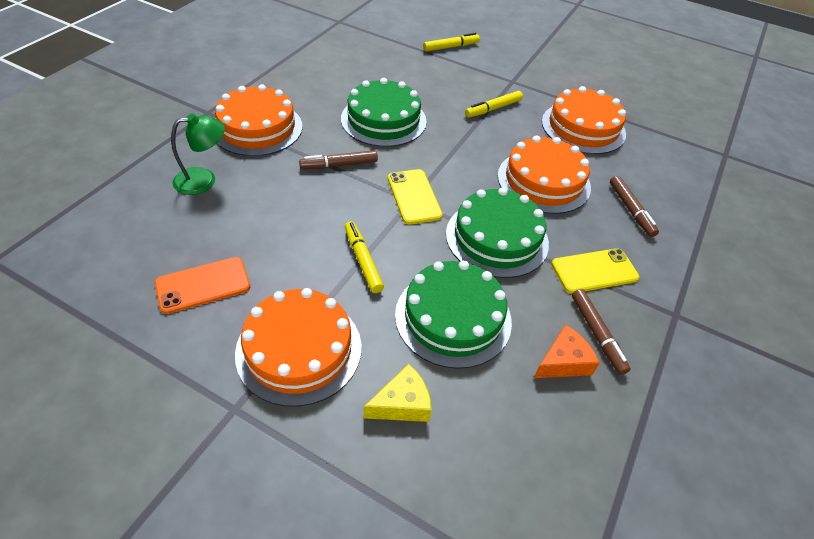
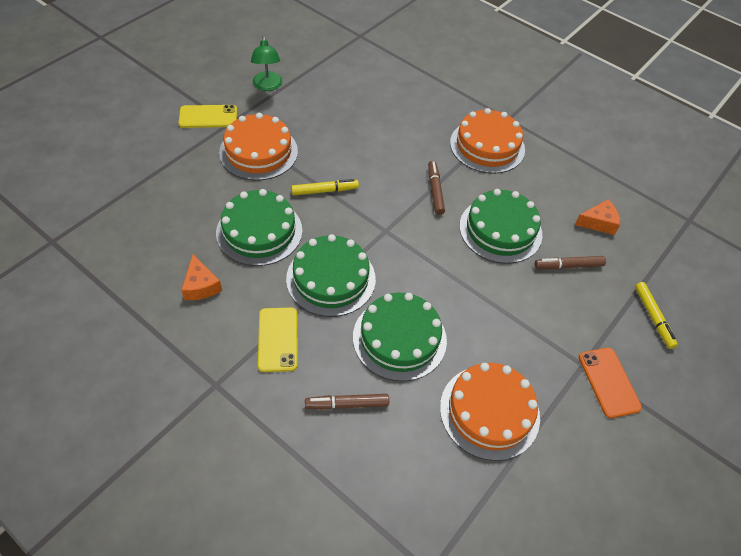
camera: 100 degrees right, 5 degrees up
(203, 285) = (321, 114): orange phone -> orange phone (608, 382)
(204, 180) = (423, 115): green lamp -> green lamp (267, 86)
(355, 64) = (598, 222): none -> orange cheese
(402, 404) = (203, 192): yellow cheese -> none
(414, 196) = (389, 233): yellow phone -> yellow phone (208, 117)
(493, 109) = (523, 328): yellow marker -> none
(543, 181) = (399, 338): orange cake -> green cake
(597, 334) = (216, 316): brown marker -> brown marker (568, 266)

